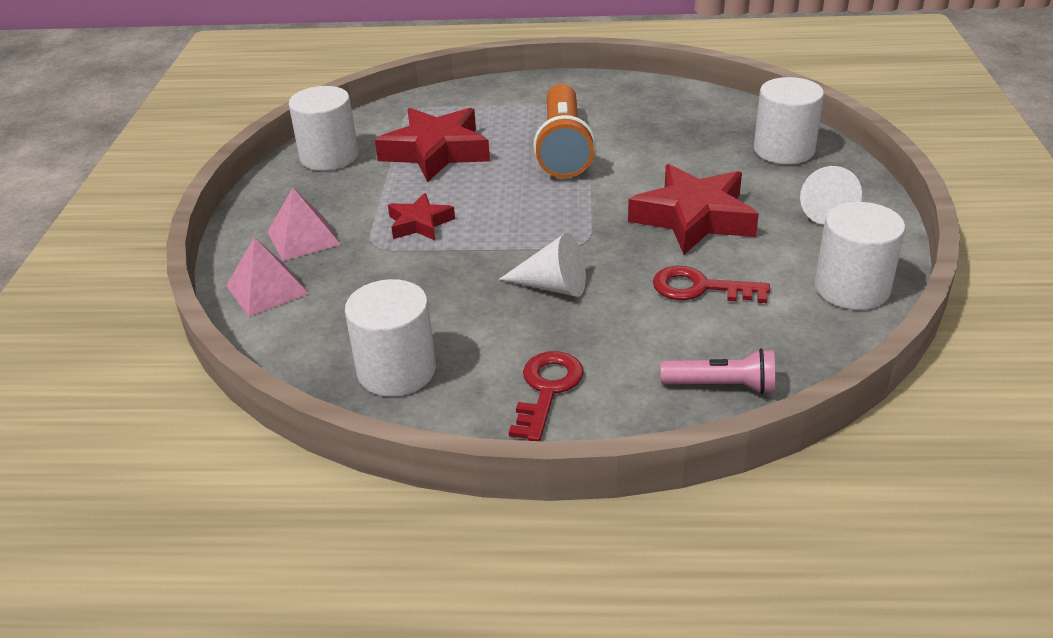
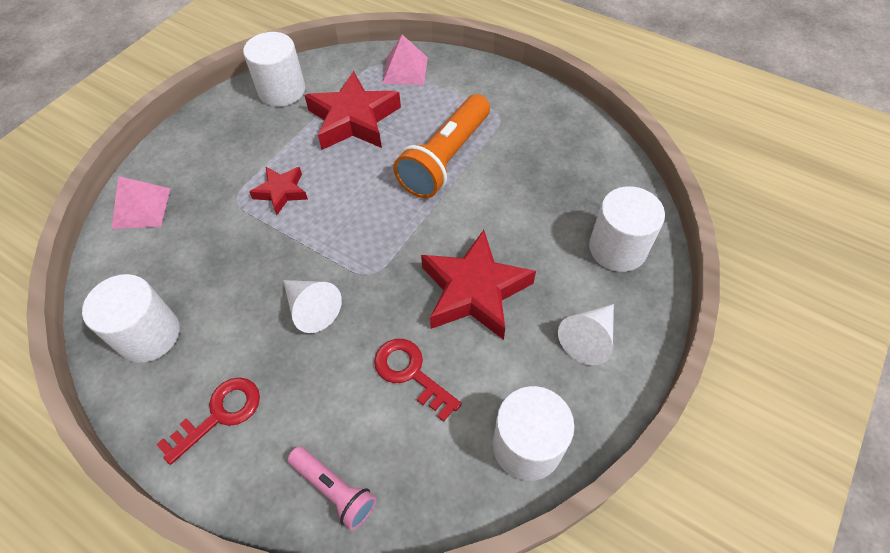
camera: 30 degrees right, 20 degrees up
(303, 238) = (201, 168): pink pyramid -> pink pyramid (405, 70)

